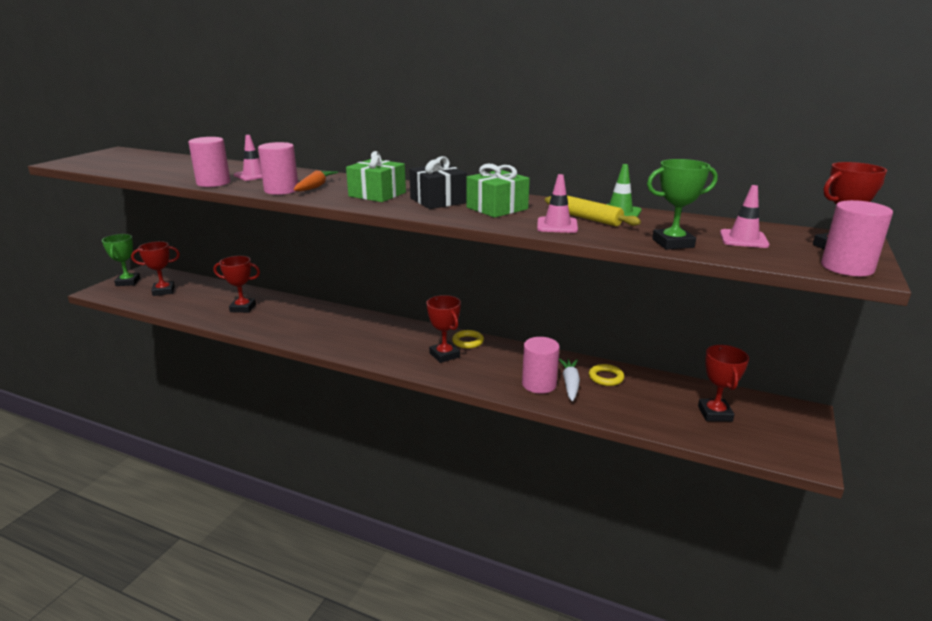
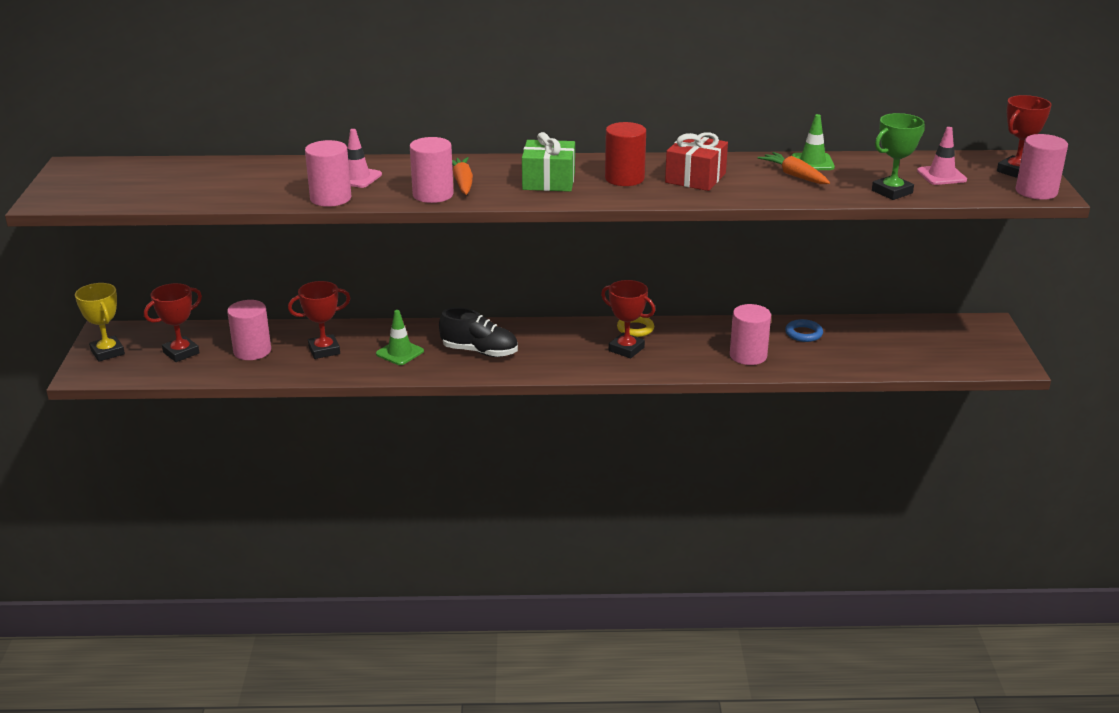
camera: 25 degrees left, 5 degrees up
(128, 282) = (107, 352): green trophy -> yellow trophy
(202, 299) = (252, 351): none -> pink cylinder
(286, 320) = (400, 352): none -> green traffic cone
(338, 332) = (480, 351): none -> black shoe
(438, 200) = (624, 178): black gift -> red cylinder
(497, 208) = (695, 178): green gift -> red gift
(557, 225) = (776, 190): pink traffic cone -> none
(570, 384) = (776, 348): white carrot -> none
(589, 219) = (794, 176): yellow rolling pin -> orange carrot
(606, 377) = (803, 333): yellow ring -> blue ring
(715, 413) = (921, 344): red trophy -> none

